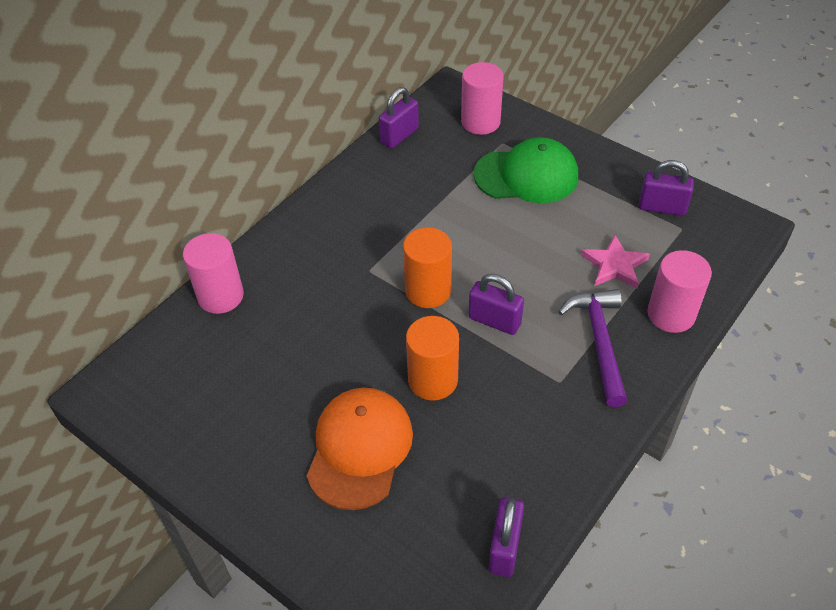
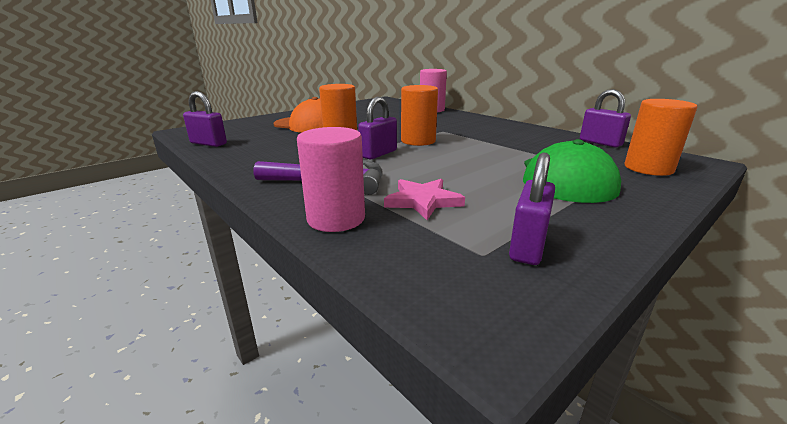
camera: 100 degrees right, 25 degrees down
(480, 122) = (648, 168): pink cylinder -> orange cylinder

